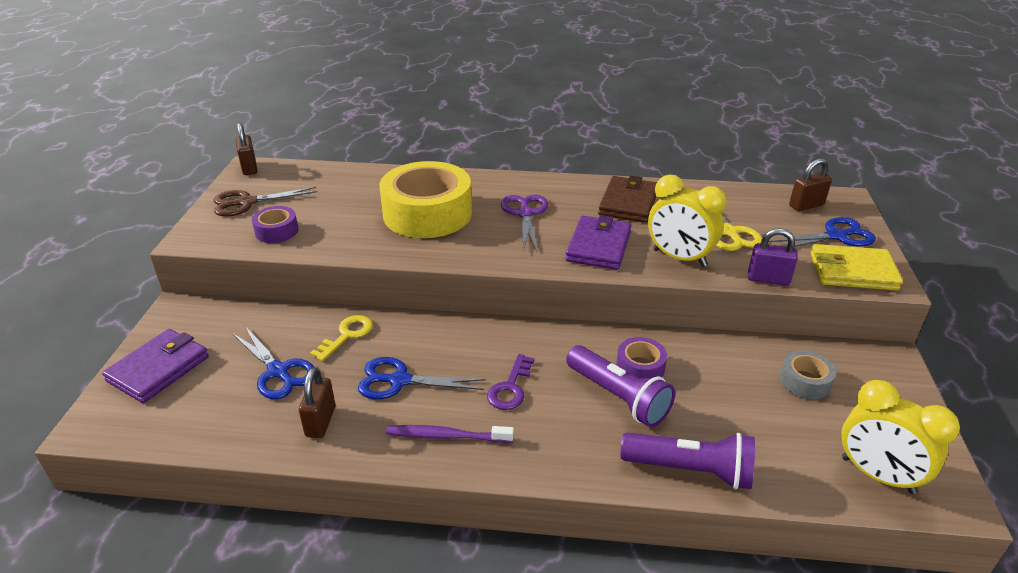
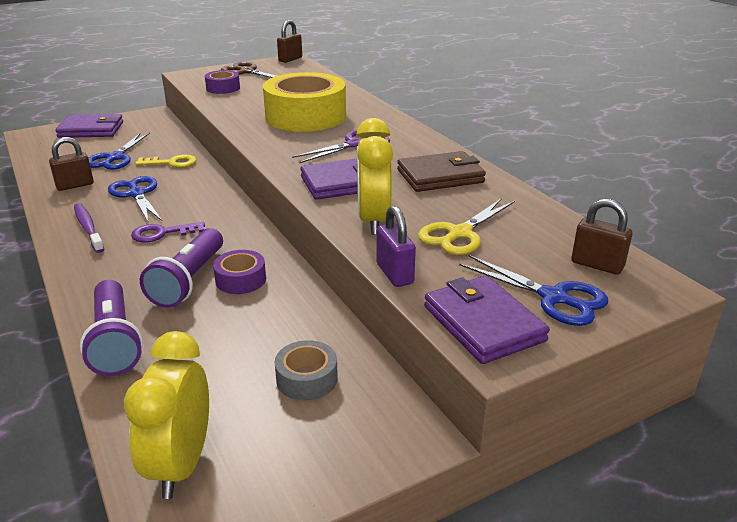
camera: 55 degrees right, 5 degrees down
(852, 272) = (483, 324): yellow wallet -> purple wallet

